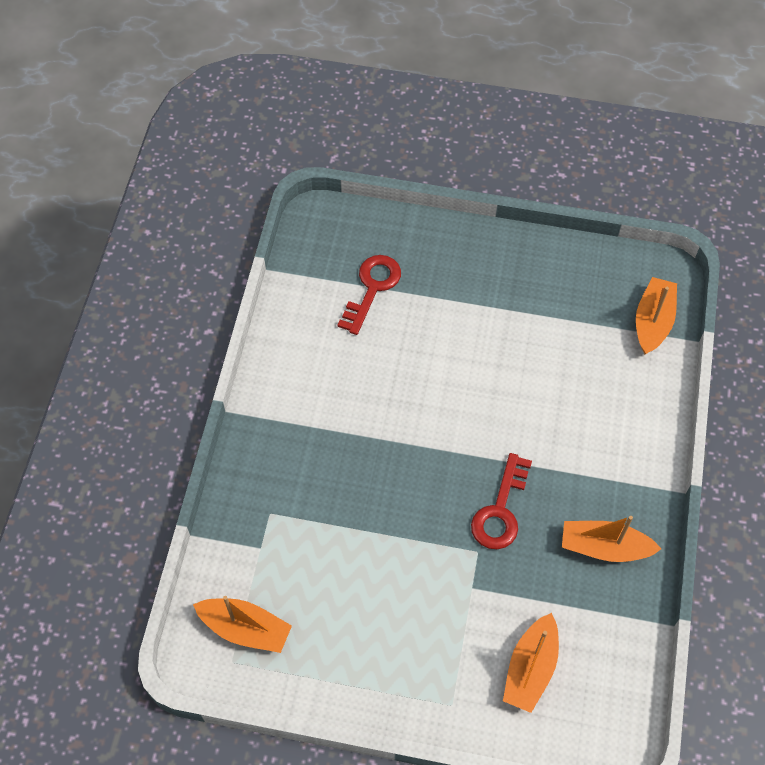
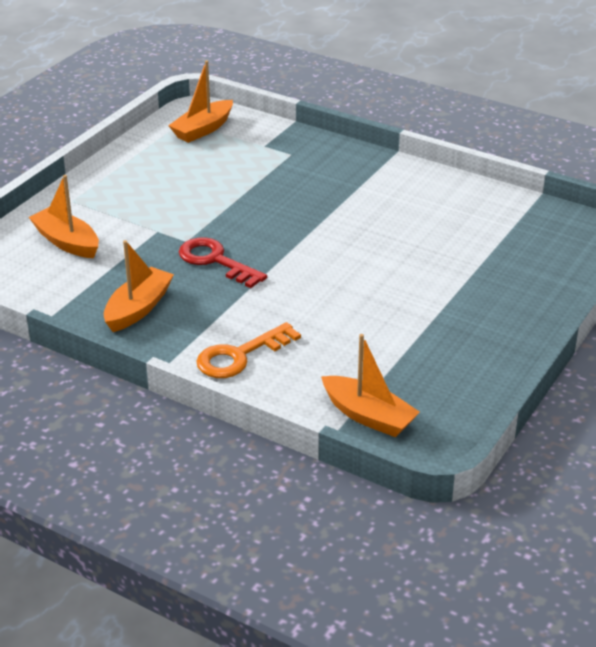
camera: 110 degrees right, 25 degrees down
(372, 288) = (495, 243): red key -> none
(628, 436) = (240, 356): none -> orange key

